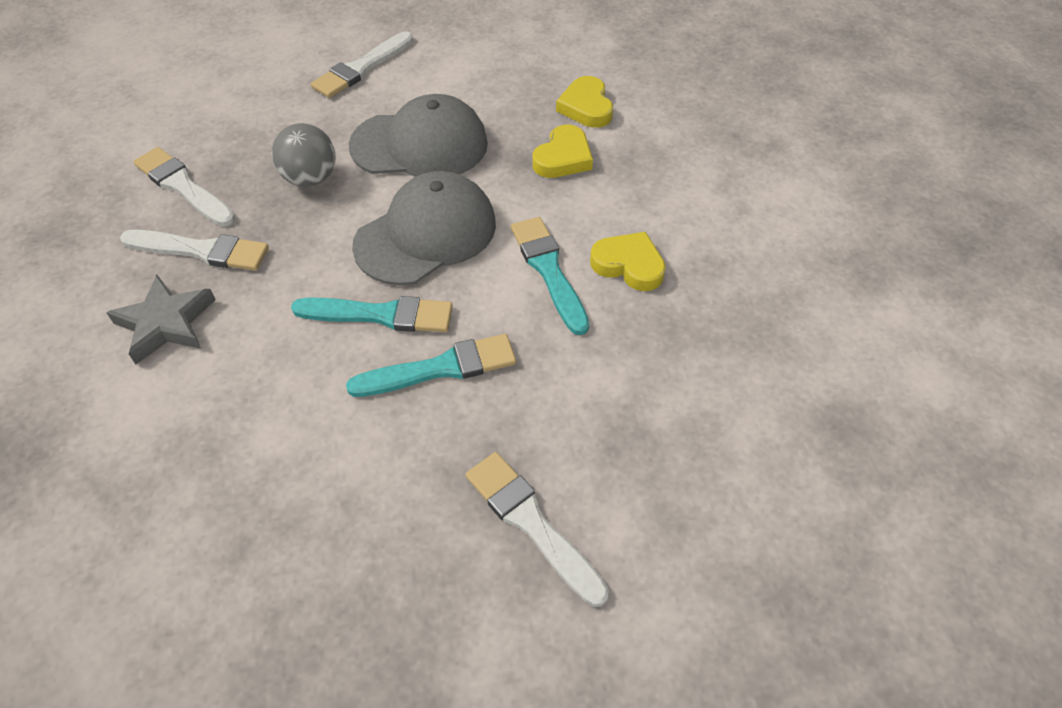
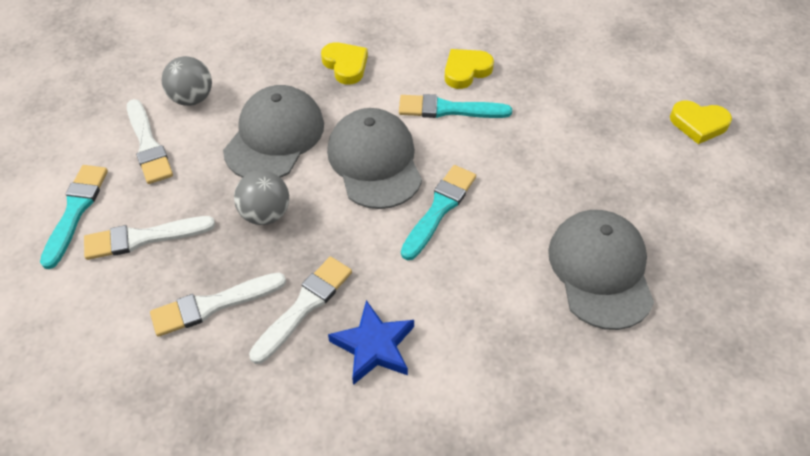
camera: 65 degrees left, 0 degrees up
(166, 323) = (374, 346): grey star -> blue star
(350, 514) = (600, 270): none -> grey cap
(440, 70) = (192, 98): none -> grey ball
(440, 368) = (504, 190): turquoise brush -> turquoise brush (75, 211)
(532, 523) = (640, 183): white brush -> white brush (143, 238)
(586, 107) = (301, 35): yellow heart -> yellow heart (698, 124)

